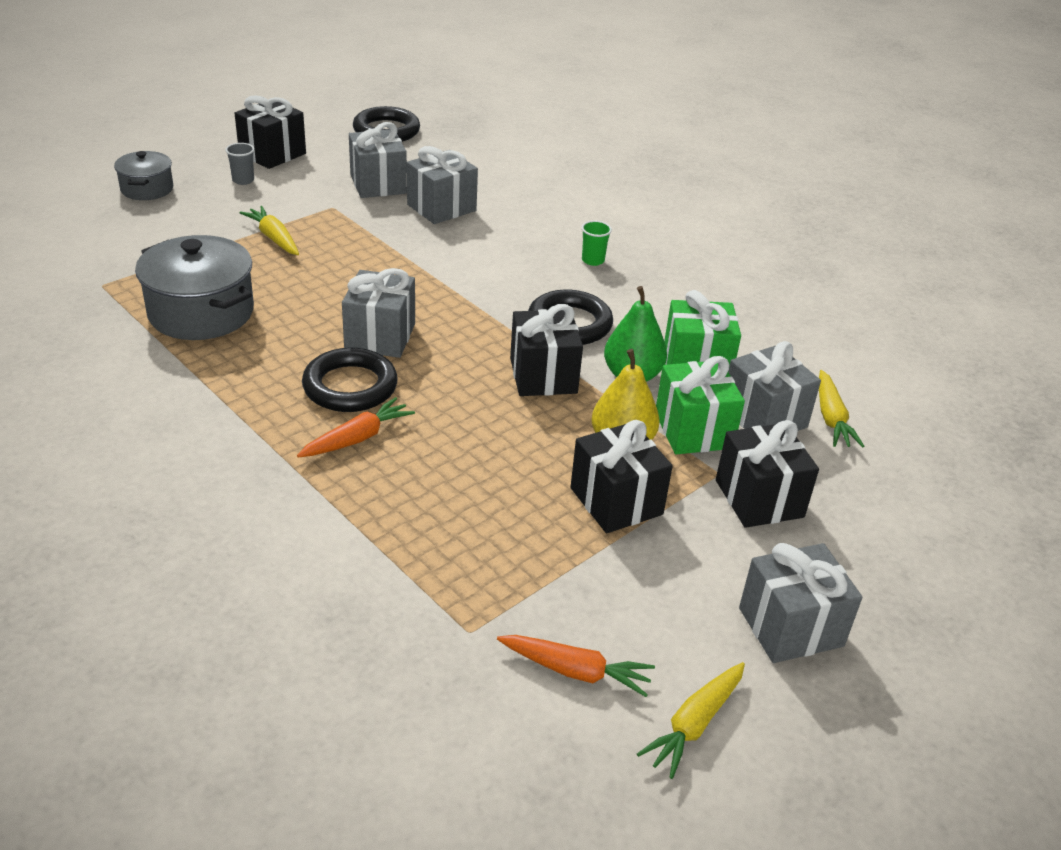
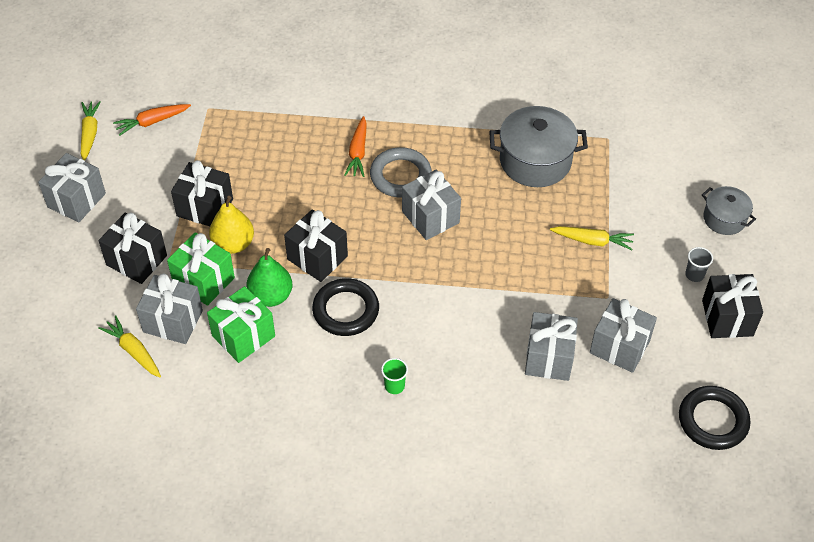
camera: 140 degrees right, 15 degrees up
(350, 386) = (400, 176): black ring -> grey ring

